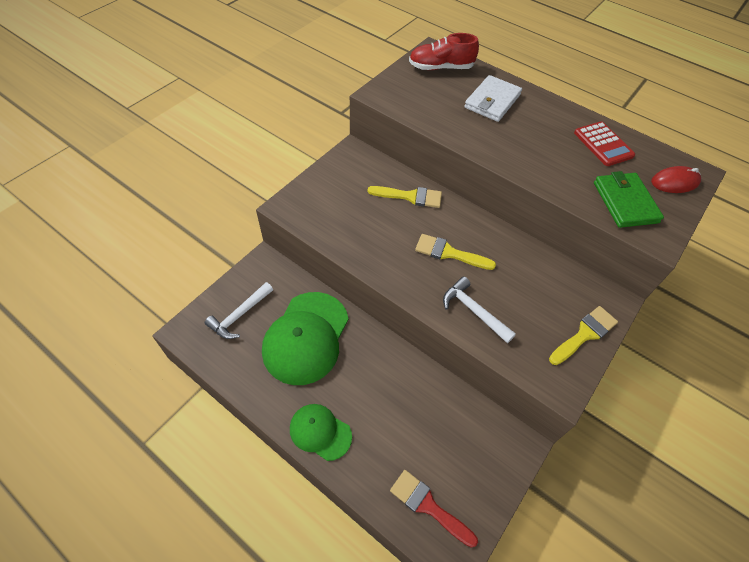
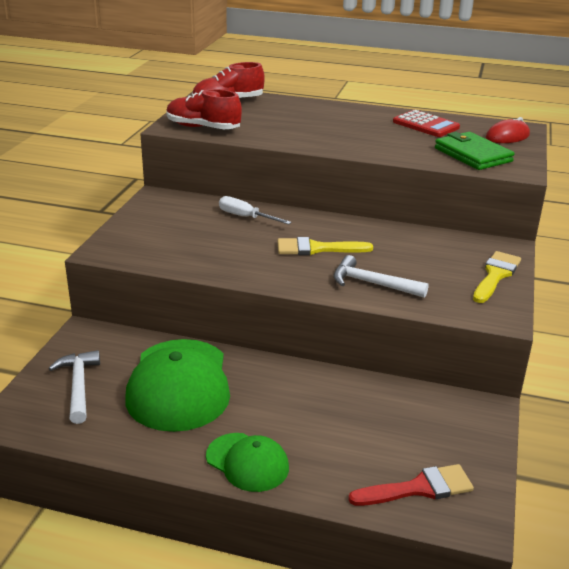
camera: 20 degrees left, 25 degrees down
(240, 315) = (78, 386): white hammer -> white hammer turned 150 degrees clockwise
(320, 432) = (247, 462): green cap -> green cap turned 150 degrees counterclockwise
(402, 101) = (203, 128): none -> red shoe
(410, 196) = (246, 217): yellow brush -> white screwdriver
(428, 506) = (418, 488): red brush -> red brush turned 150 degrees clockwise
(492, 101) = (298, 115): white wallet -> none

